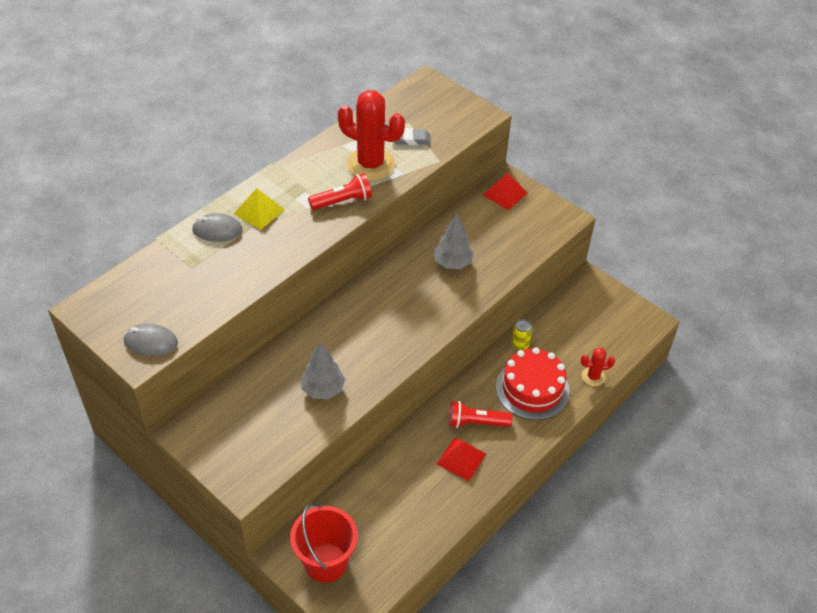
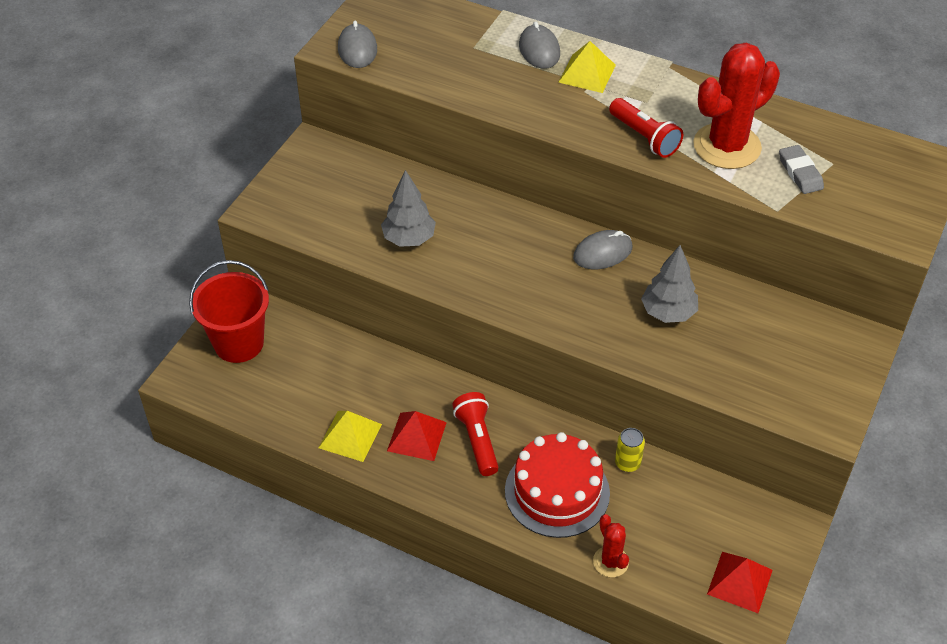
camera: 75 degrees right, 0 degrees up
(371, 164) = (727, 146): red cactus -> red cactus turned 45 degrees clockwise
(385, 280) = (602, 253): none -> grey mouse
(447, 501) = (350, 436): none -> yellow pyramid
(504, 194) = (834, 342): red pyramid -> red pyramid (739, 582)

